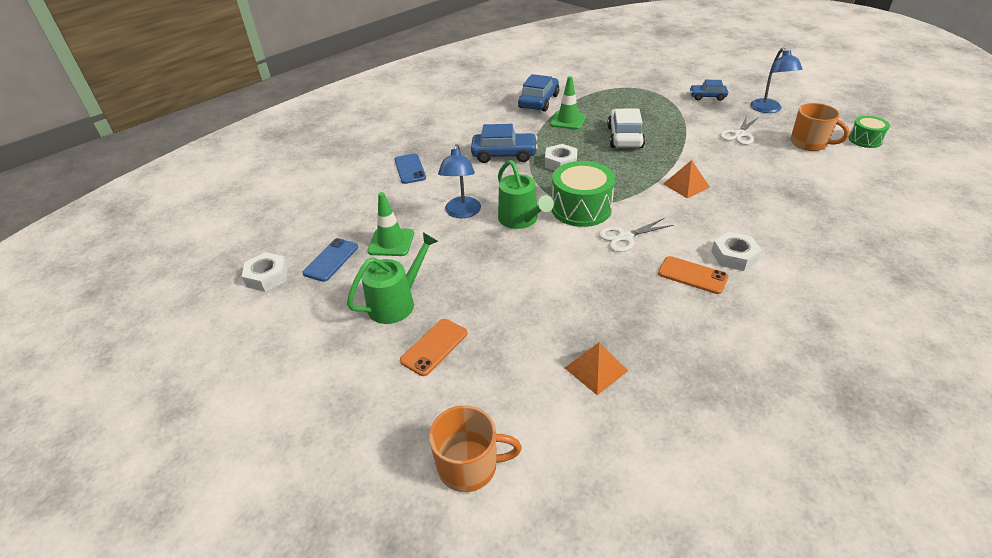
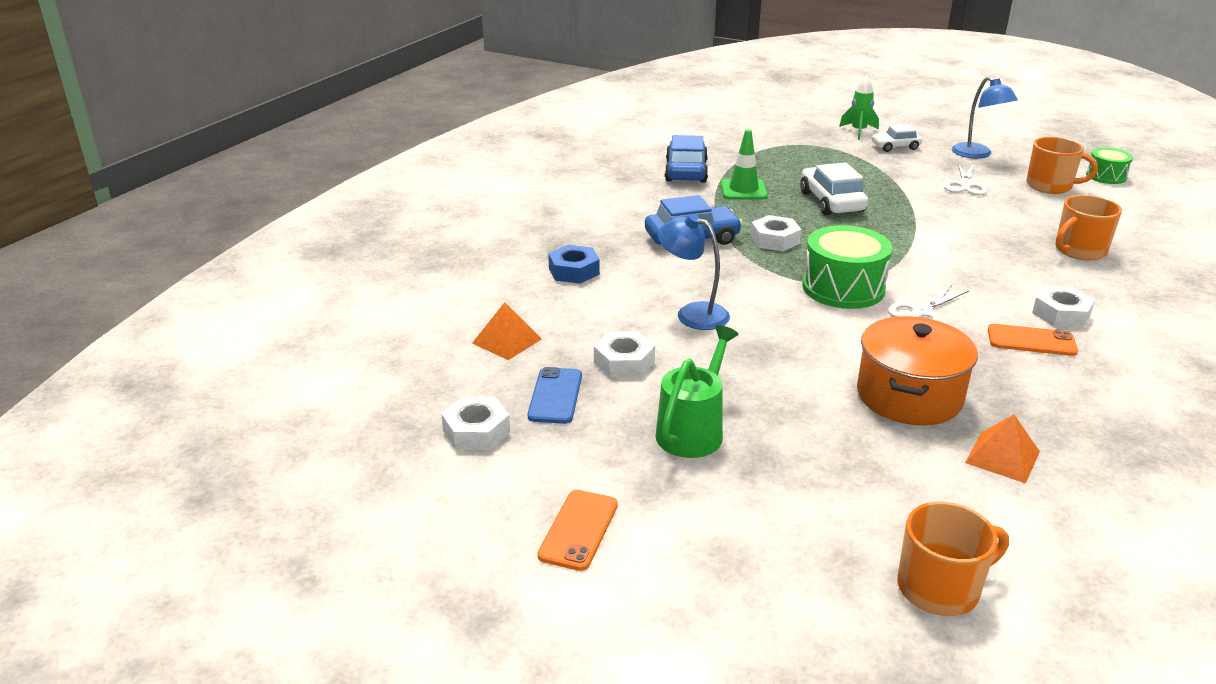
camera: 20 degrees left, 10 degrees down
(391, 242) = (624, 362): green traffic cone -> white nut
(410, 169) = (574, 271): blue phone -> blue nut
(434, 347) = (787, 471): orange phone -> orange phone (578, 530)
(462, 213) = (692, 313): blue lamp -> blue lamp turned 135 degrees clockwise
(521, 220) = (777, 311): green watering can -> none
(564, 304) = (909, 396): none -> orange pot
(686, 185) = (948, 246): orange pyramid -> orange pyramid (507, 341)
(688, 81) = (858, 131): none -> green rocket
(707, 97) = (895, 147): blue car -> white car
(791, 203) = (1079, 251): none -> orange mug

